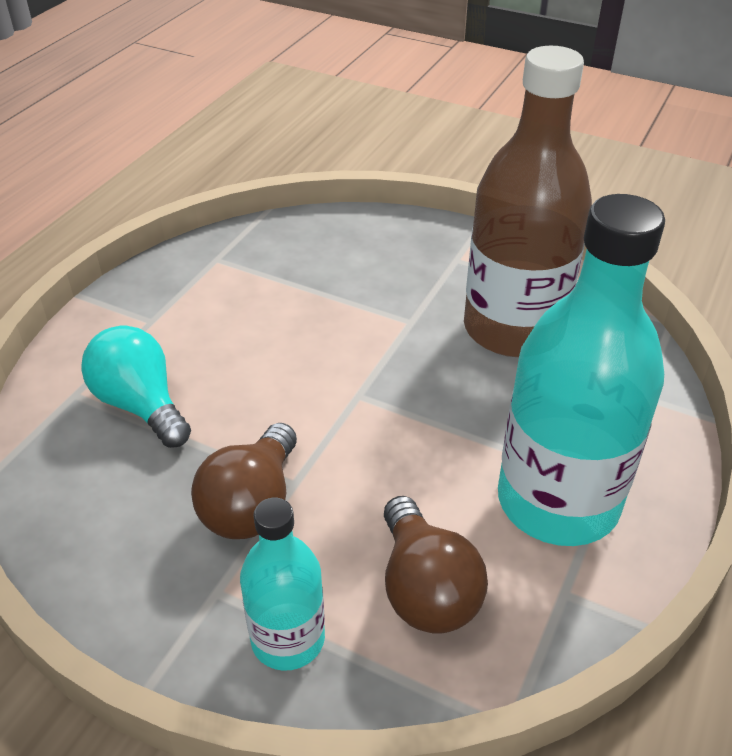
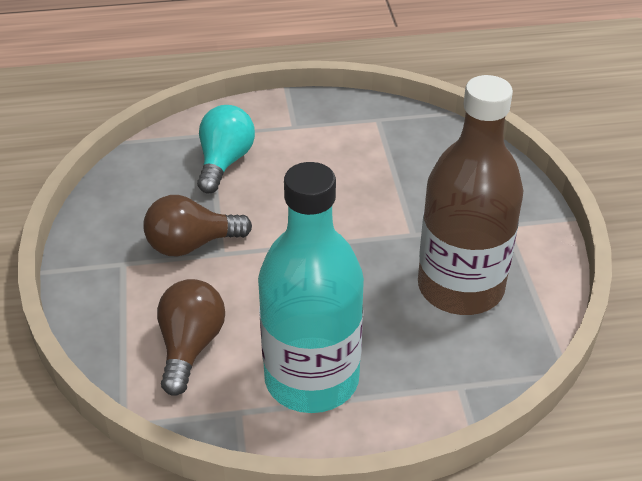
camera: 55 degrees right, 0 degrees up
(288, 639) = (114, 306): turquoise bottle -> none
(425, 589) = (190, 346): brown light bulb -> brown light bulb turned 150 degrees clockwise

